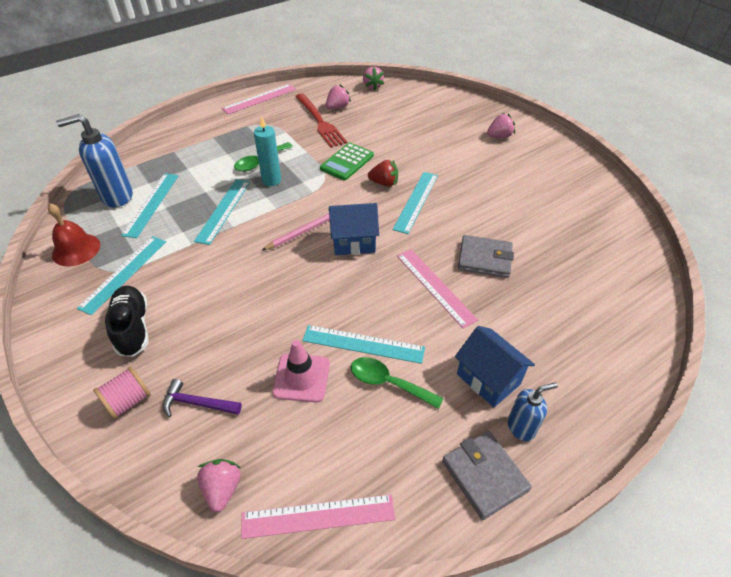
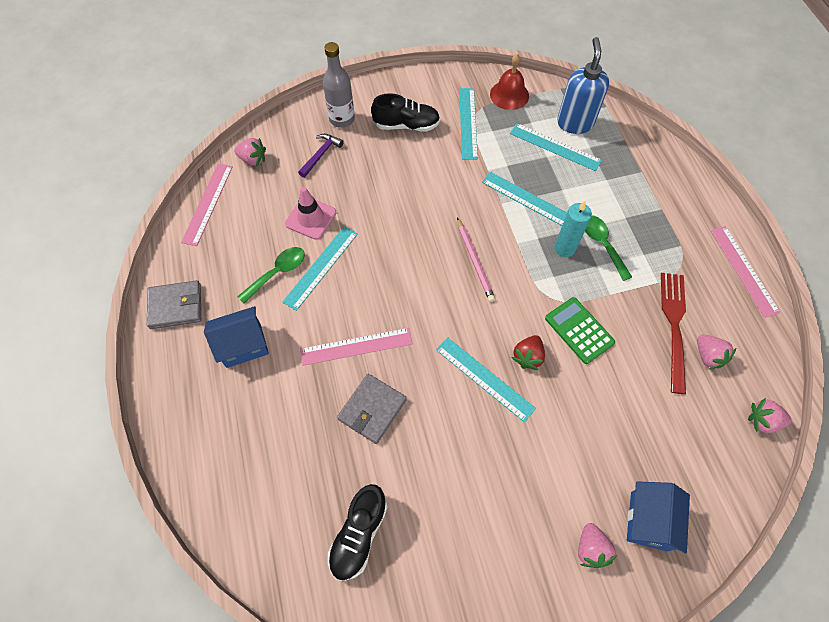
camera: 110 degrees right, 15 degrees up
(124, 273) = (468, 123): turquoise ruler -> turquoise ruler turned 45 degrees clockwise
(128, 401) = (342, 119): pink spool -> grey bottle
(320, 122) = (674, 325): red fork -> red fork turned 105 degrees clockwise
(353, 242) = (442, 296): blue house -> blue house (648, 521)
(521, 427) = (193, 349): blue soap dispenser -> none
(581, 238) = (359, 535): none -> black shoe

